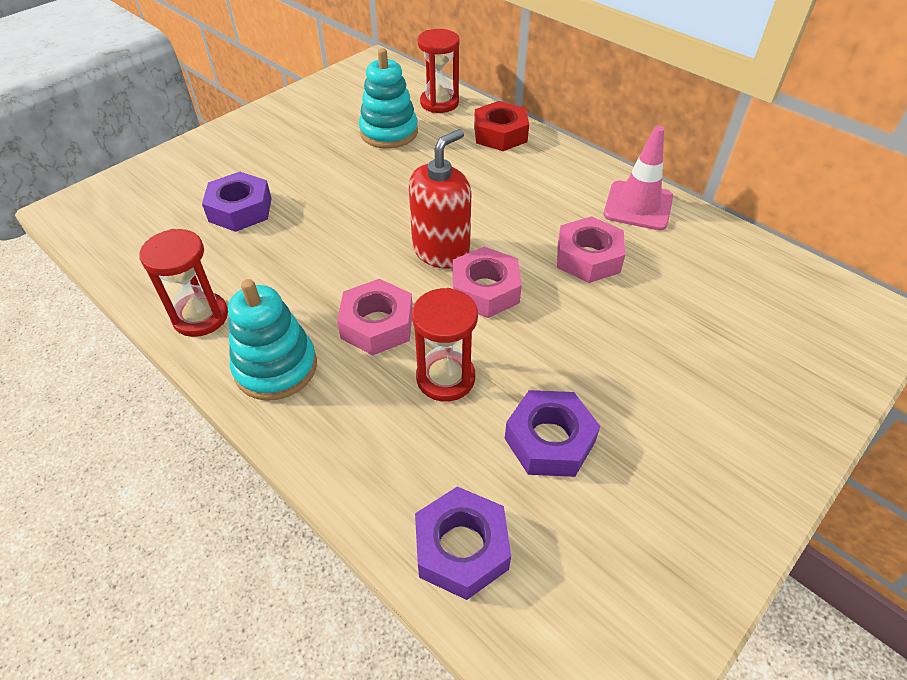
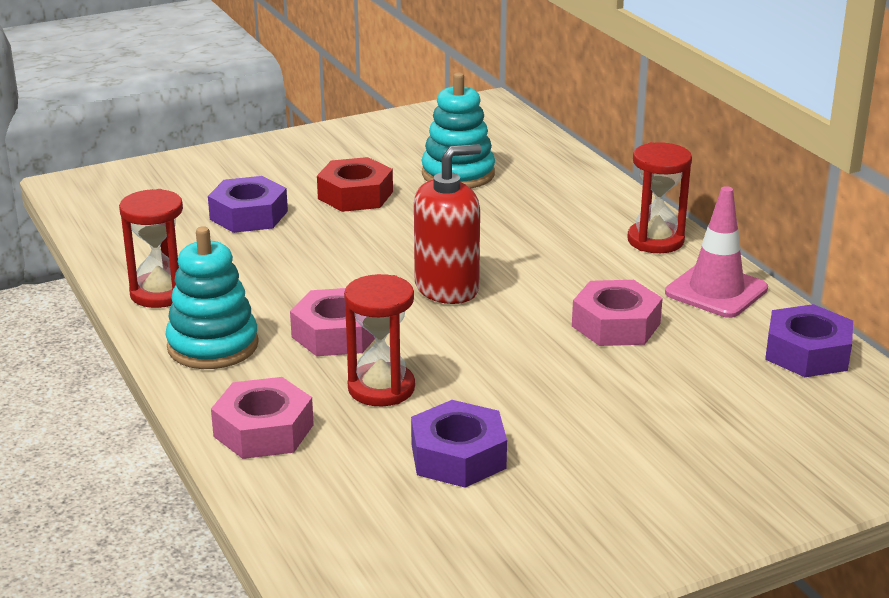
camera: 20 degrees right, 20 degrees down
(439, 103) = (538, 155): red hourglass -> red hourglass (655, 240)
(461, 548) = (313, 508): purple nut -> purple nut (807, 353)
(485, 290) = (474, 329): pink nut -> pink nut (263, 430)
(500, 134) = (593, 197): red nut -> red nut (355, 195)

